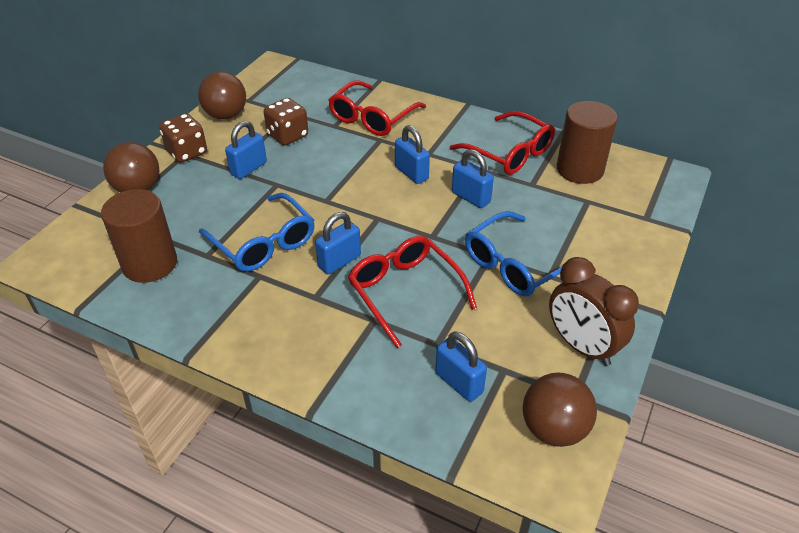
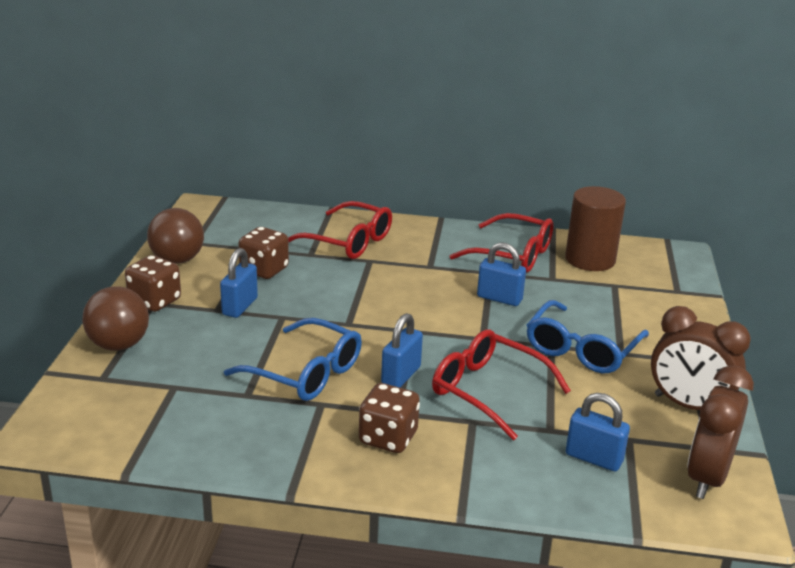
camera: 20 degrees left, 15 degrees down
(149, 264) = (184, 414): brown cylinder -> none
(293, 321) = (388, 438): none -> brown dice
(372, 118) = (348, 241): red glasses -> red glasses turned 75 degrees counterclockwise
(411, 173) = (424, 286): blue padlock -> none
(554, 429) = (707, 478): brown ball -> brown clock

